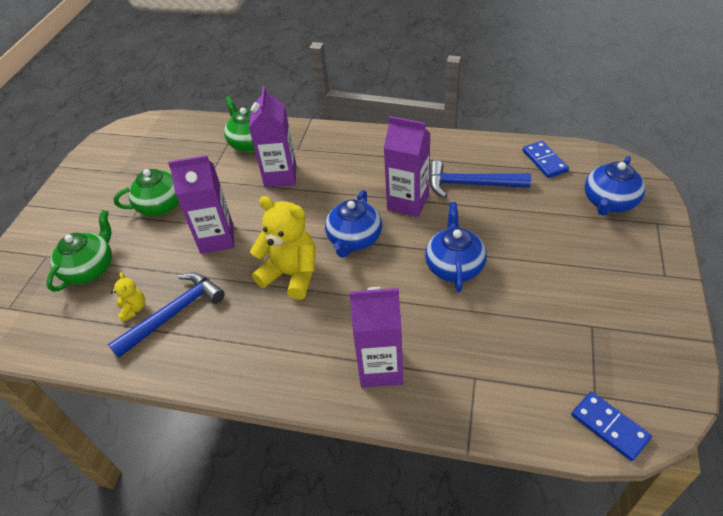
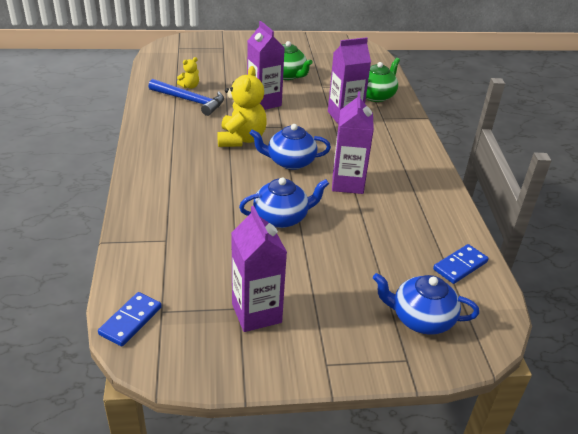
camera: 65 degrees right, 10 degrees down
(90, 269) = (218, 64): green teapot -> none
(380, 368) = (165, 192): purple carton -> purple carton (256, 313)
(470, 184) = (393, 217): blue hammer -> none

